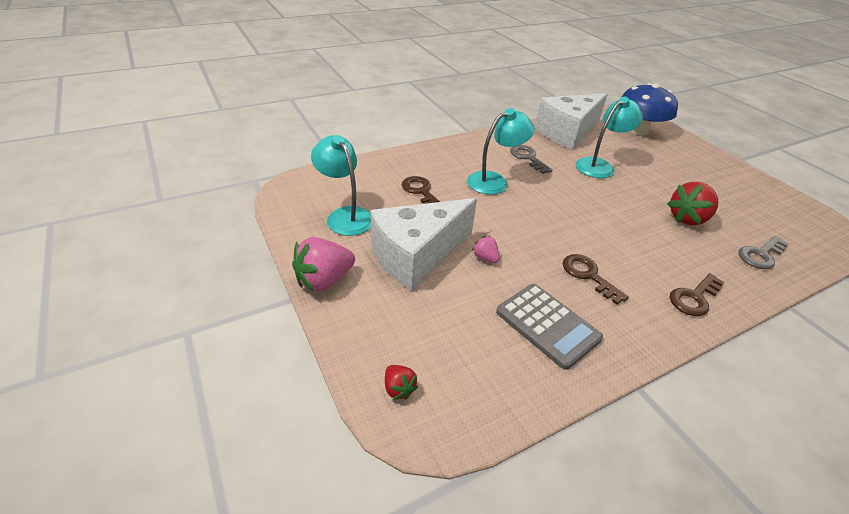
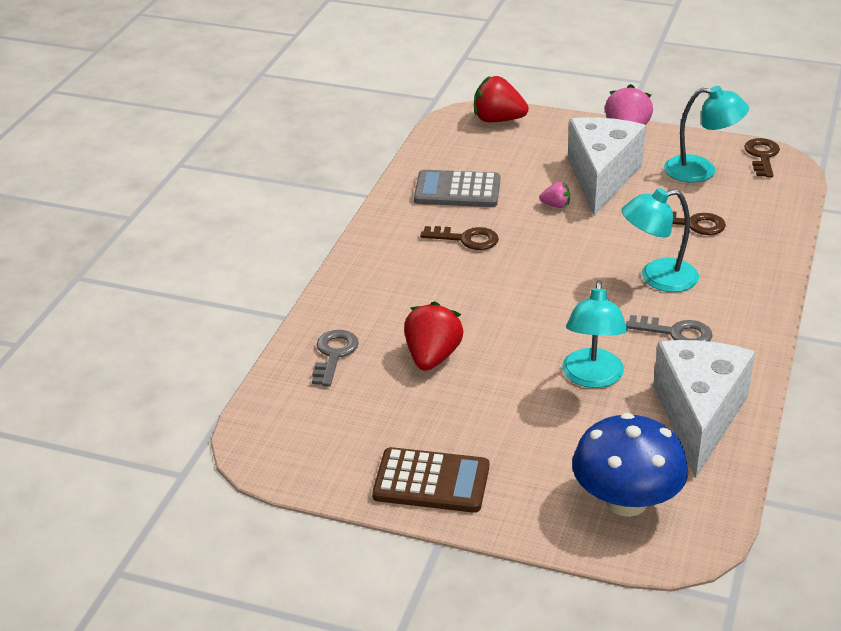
camera: 140 degrees right, 5 degrees down
(398, 388) = (498, 120): red strawberry -> red strawberry, size x1.96
(494, 181) = (657, 278): turquoise lamp -> turquoise lamp turned 60 degrees clockwise
(694, 298) = (371, 271): brown key -> brown key (762, 156)
(730, 174) = (431, 481): none -> brown calculator

